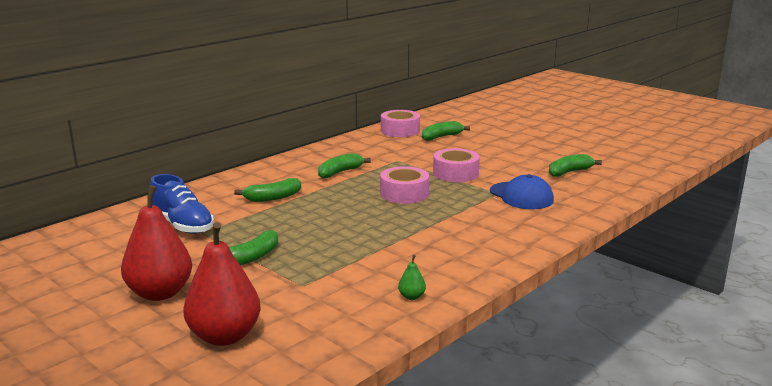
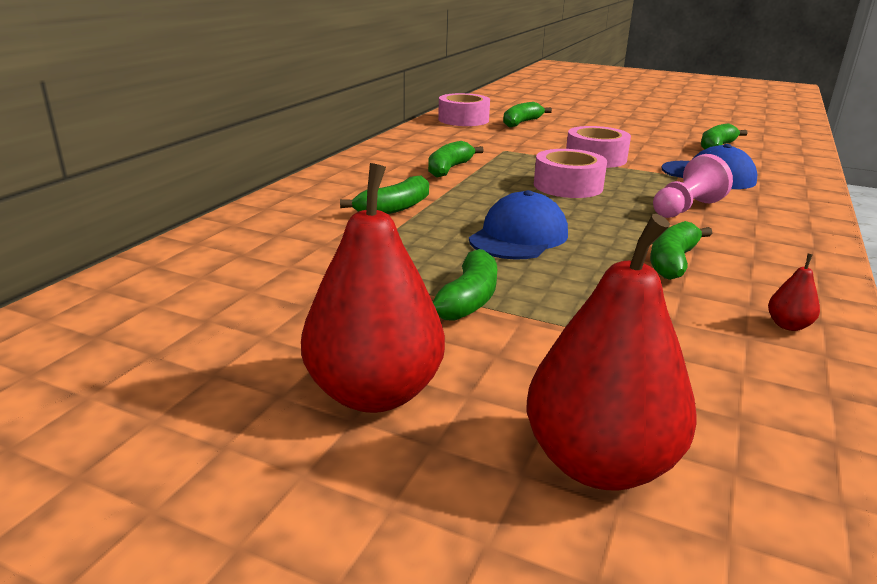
camera: 20 degrees left, 5 degrees up
(182, 225) = (292, 263): blue shoe -> none
(325, 225) = (519, 236): none -> blue cap
(399, 252) = (672, 261): none -> green banana
(411, 297) = (788, 325): green pear -> red pear
(463, 219) = (686, 208): none -> pink pawn

